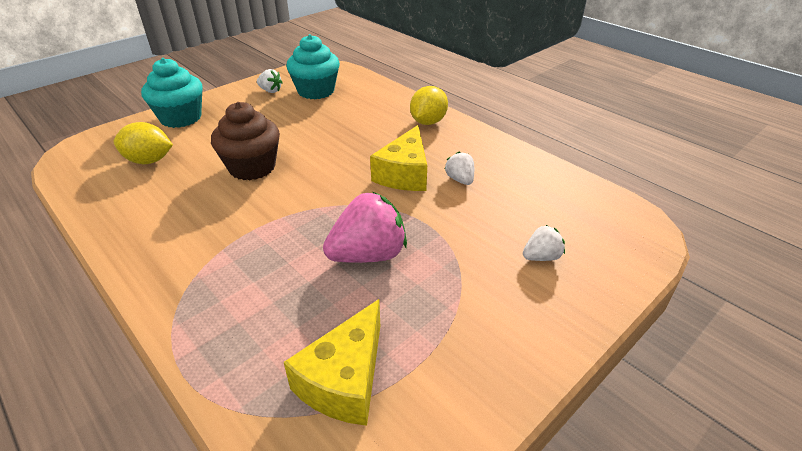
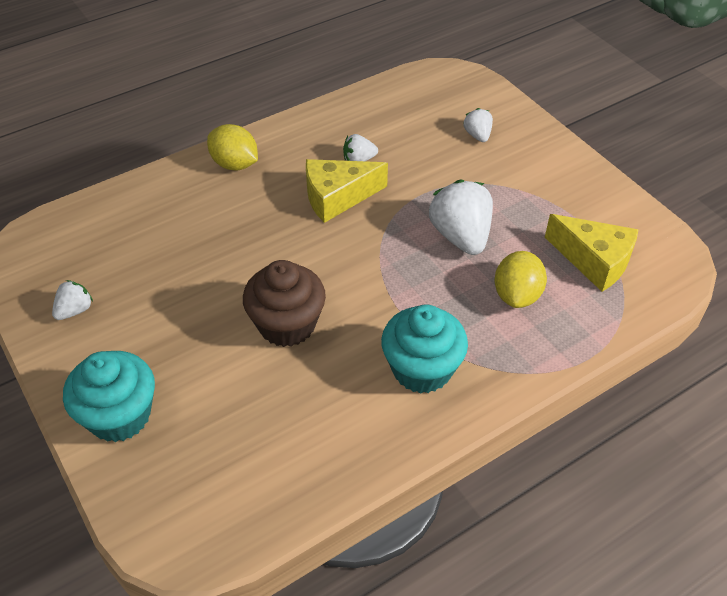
camera: 80 degrees left, 10 degrees up
(149, 161) = (237, 437): yellow lemon -> yellow lemon (517, 295)
(316, 91) = (102, 259): turquoise cupcake -> turquoise cupcake (422, 369)
(368, 255) = (461, 236): pink strawberry -> white strawberry
(404, 174) = (337, 197): yellow cheese -> yellow cheese turned 135 degrees clockwise

